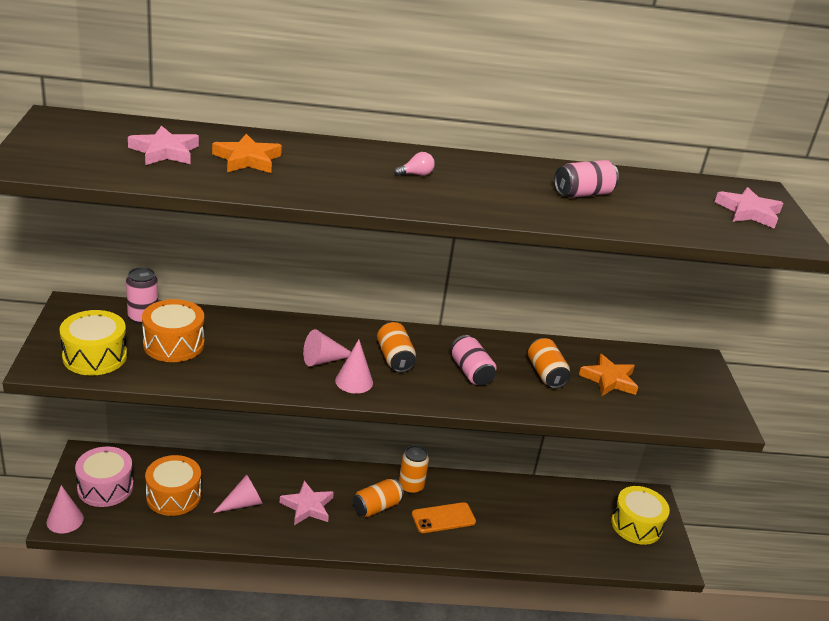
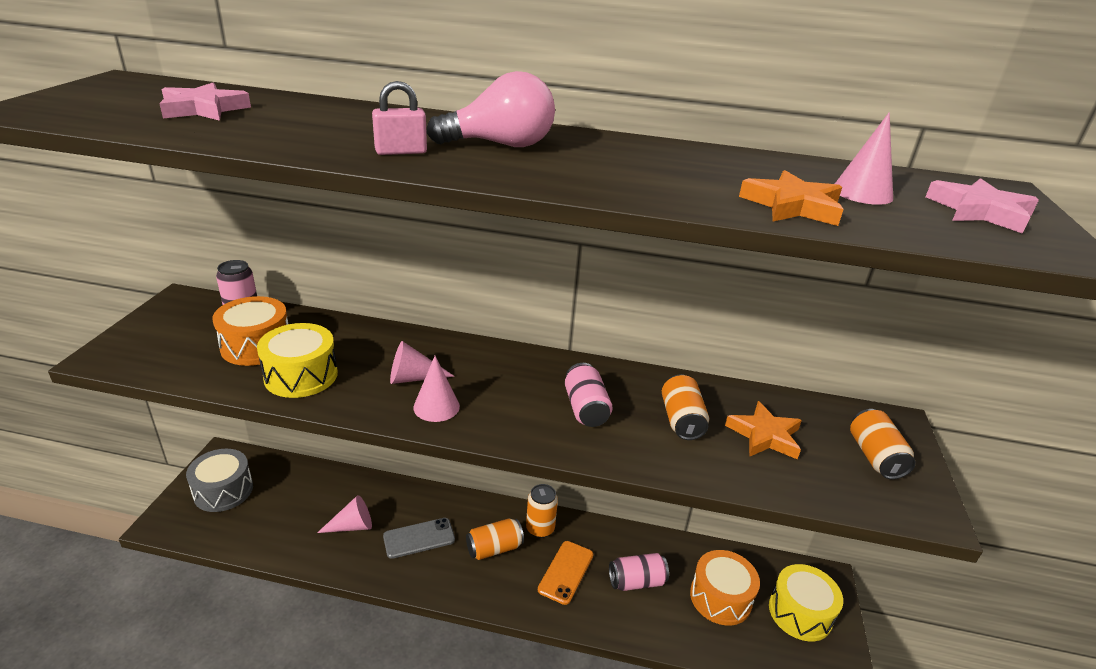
camera: 15 degrees right, 0 degrees up
(65, 520) = (166, 522): pink cone -> pink cone (862, 193)
(95, 356) = (163, 352): yellow drum -> yellow drum (301, 375)
(105, 487) = (223, 491): pink drum -> grey drum
(173, 496) = (285, 508): orange drum -> orange drum (720, 597)
(247, 159) = (296, 120): orange star -> orange star (792, 206)
(307, 506) = (419, 538): pink star -> grey phone
(351, 187) = (401, 152): none -> pink padlock
(394, 358) = (498, 383): orange can -> orange can (875, 457)
(416, 174) = (500, 145): pink light bulb -> pink light bulb, size x2.30
(443, 518) = (566, 572): orange phone -> orange phone turned 60 degrees counterclockwise
(583, 194) = (725, 176): pink can -> pink can (636, 581)

